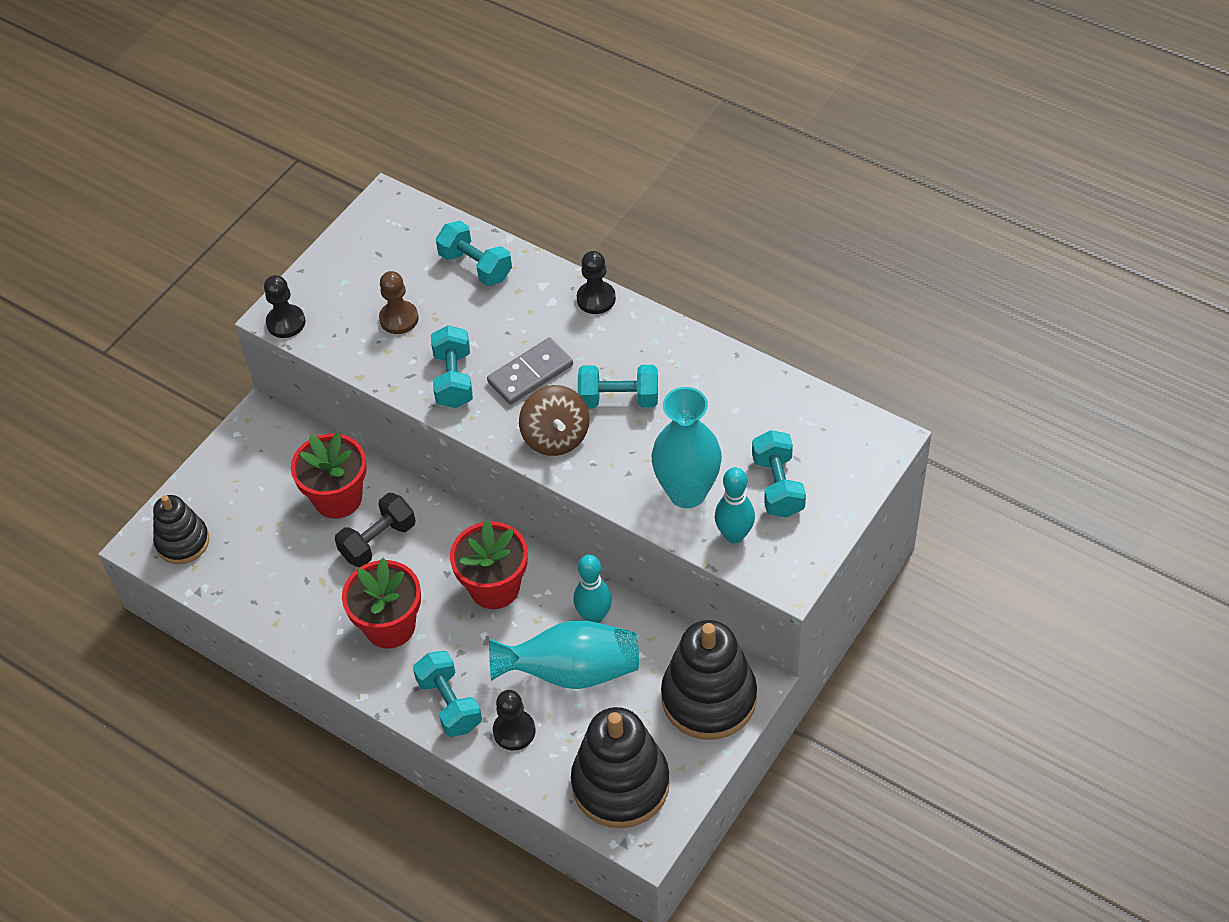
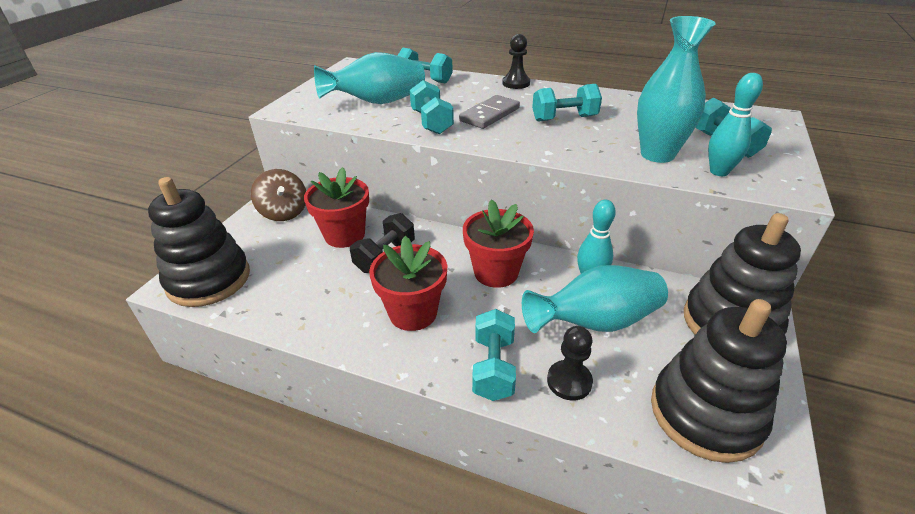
camera: 15 degrees left, 15 degrees down
(182, 542) = (209, 279): black stacking toy -> black stacking toy, size x1.65
(286, 322) = (290, 111): black pawn -> none
(399, 319) = (378, 102): brown pawn -> turquoise vase
(449, 704) = (493, 367): turquoise dumbbell -> turquoise dumbbell turned 45 degrees clockwise
(556, 437) = (529, 139): brown spinning top -> brown spinning top (284, 212)

